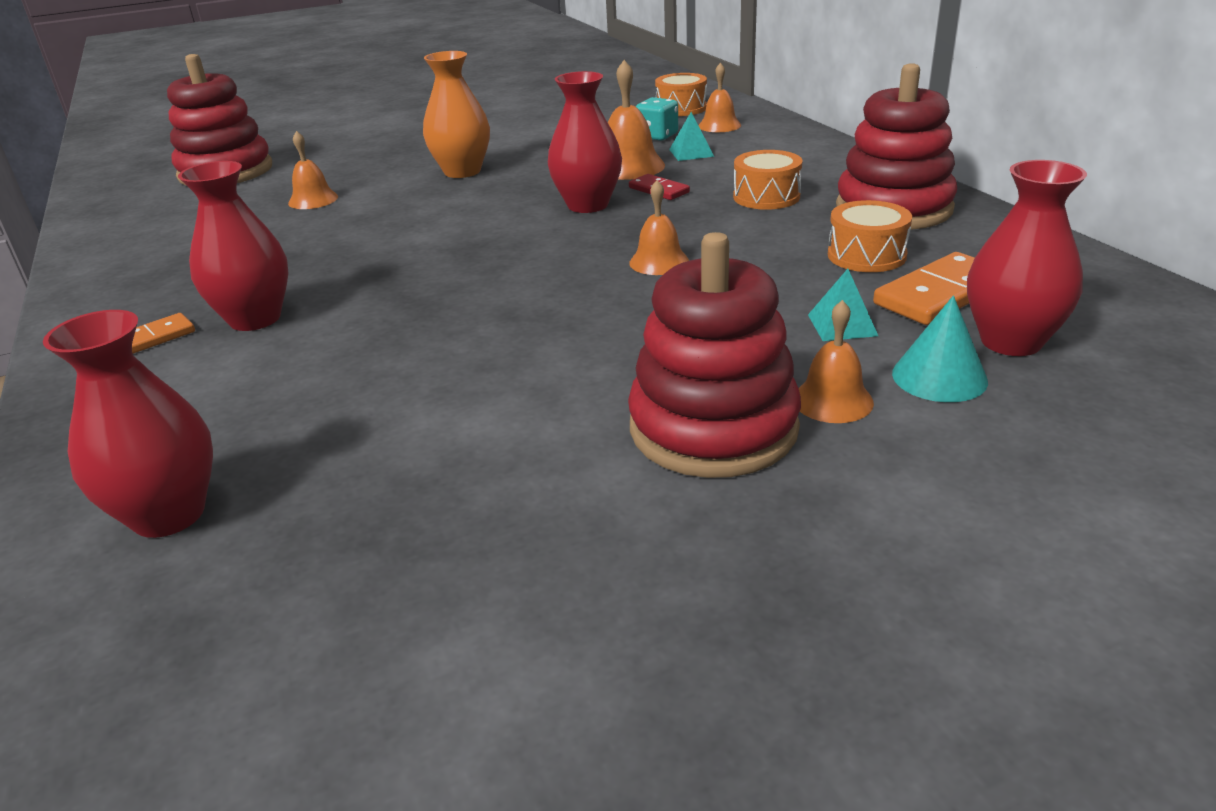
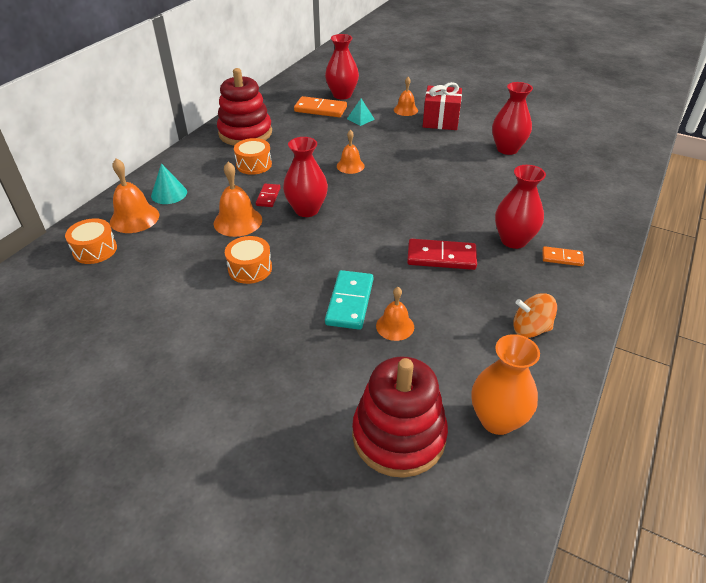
camera: 130 degrees left, 10 degrees up
(150, 261) = (530, 329): none -> orange spinning top
(169, 514) = (593, 179): red vase -> red vase (507, 149)
(340, 256) = (441, 257): none -> red domino
(386, 189) = (350, 302): none -> turquoise domino
(462, 171) = (293, 286): orange vase -> orange vase (497, 420)
(657, 136) = (170, 234): turquoise dice -> none
(691, 153) = (198, 209): turquoise pyramid -> none
(713, 428) = (440, 121): red stacking toy -> red gift
(719, 125) = (134, 218): orange bell -> orange bell, size x1.53
(866, 255) = (300, 127): orange drum -> orange drum (250, 268)
(939, 377) = (375, 100): turquoise cone -> turquoise cone (169, 194)

